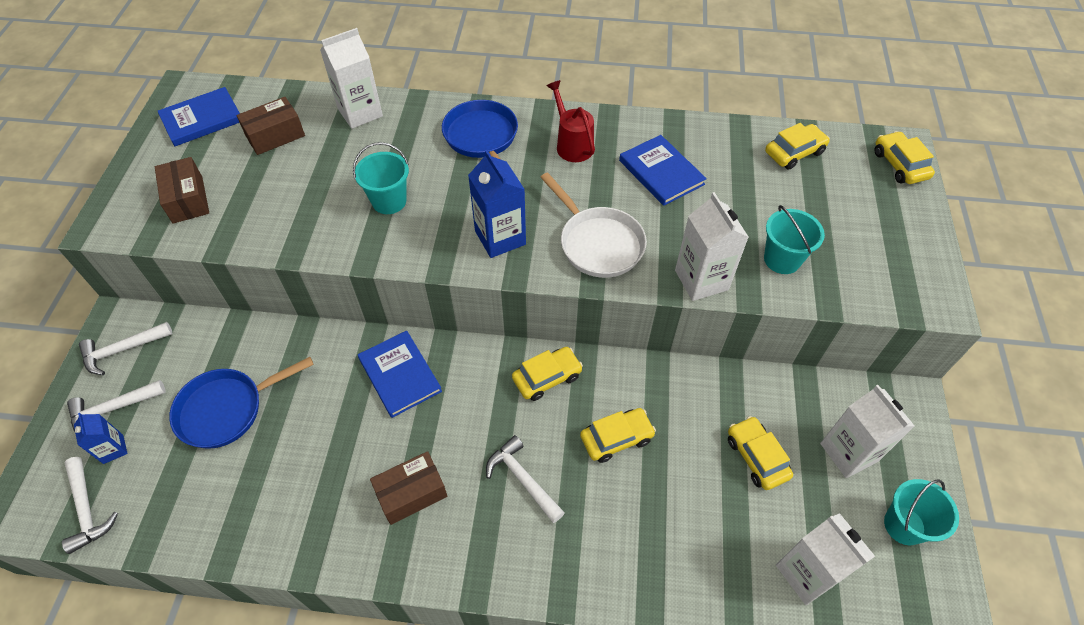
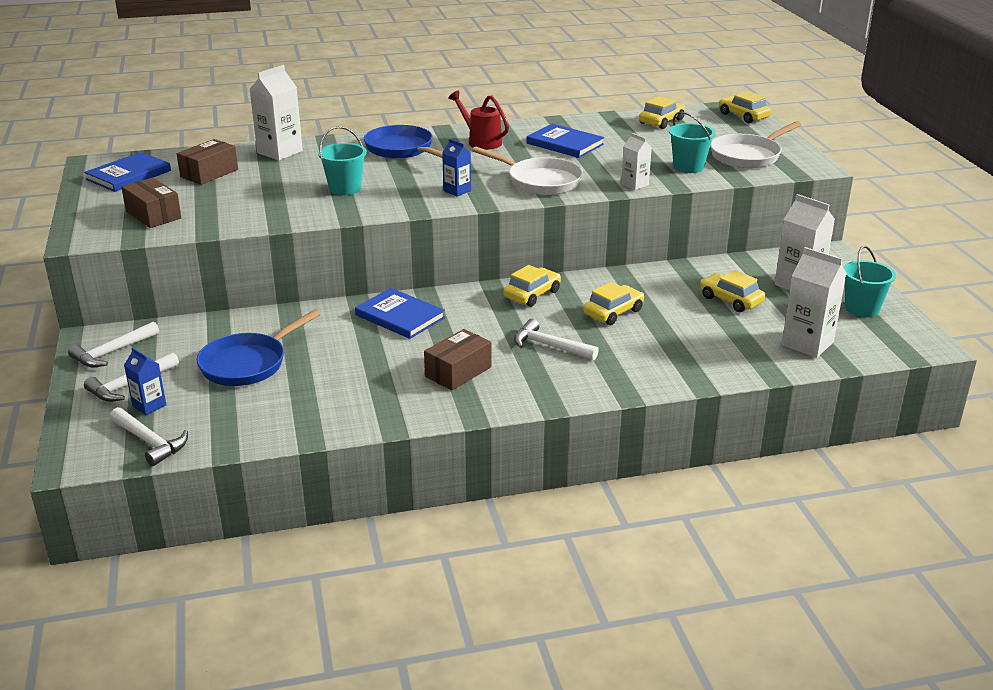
camera: 20 degrees left, 25 degrees down
(500, 238) = (457, 191): blue carton -> blue carton, size x0.57
(701, 280) = (634, 184): white carton -> white carton, size x0.57
(866, 254) = (748, 156): none -> white pan

